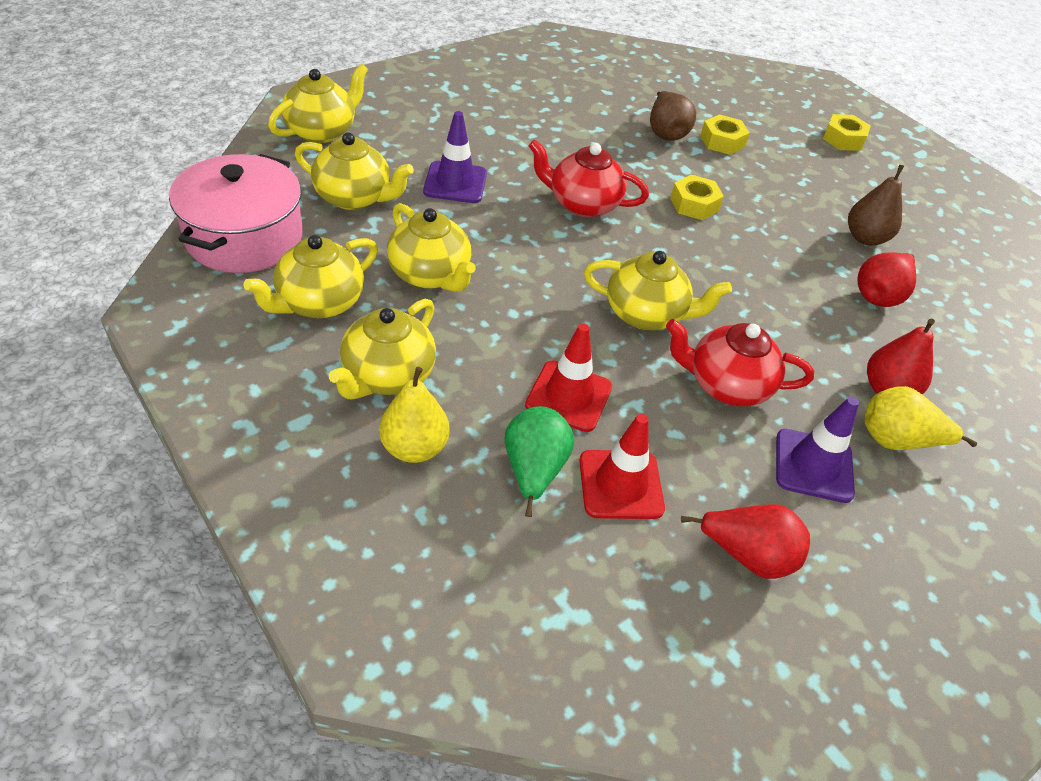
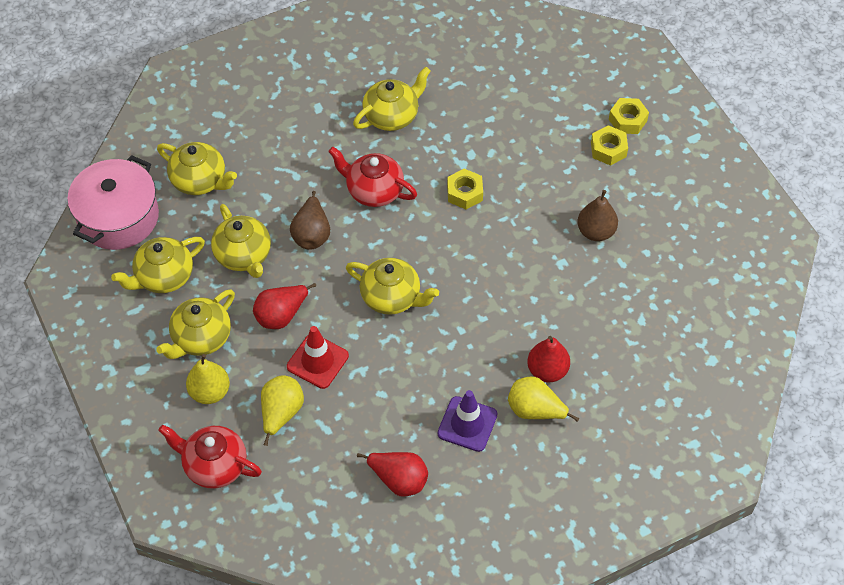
camera: 15 degrees right, 10 degrees up
(322, 131) = (184, 110): yellow teapot -> yellow teapot (392, 116)
(455, 183) = (278, 167): purple traffic cone -> none
(534, 471) = (281, 413): green pear -> yellow pear
(620, 484) = (334, 427): red traffic cone -> none
(665, 132) = (467, 112): brown pear -> brown pear (312, 234)
(722, 141) = (514, 122): yellow nut -> yellow nut (608, 149)
(726, 385) = (430, 359): red teapot -> red teapot (214, 465)
(879, 295) = (581, 288): red pear -> red pear (281, 315)

